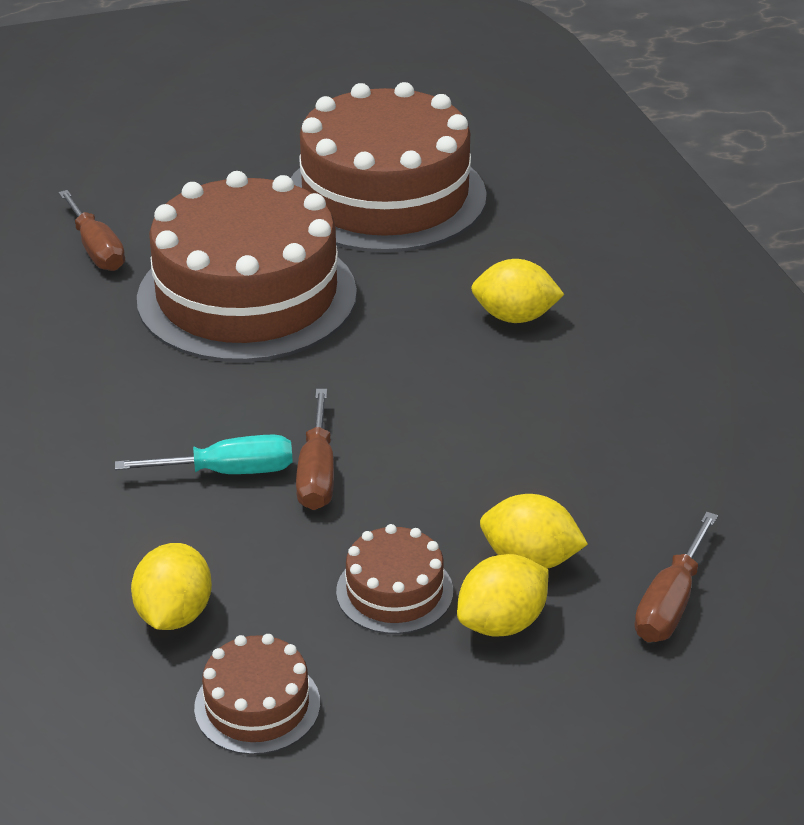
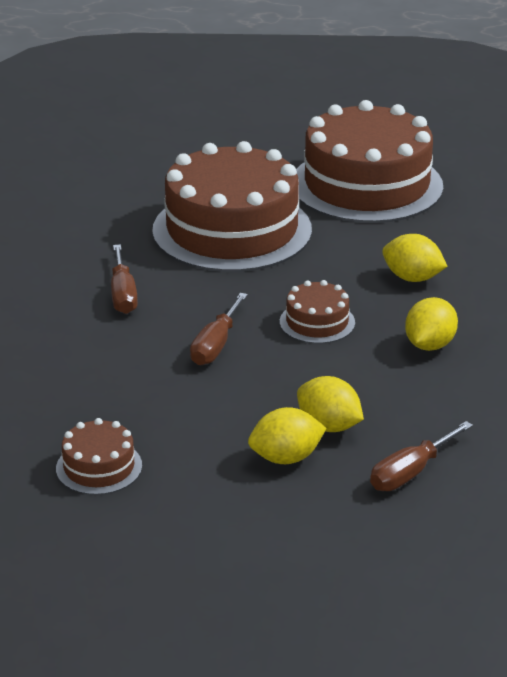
camera: 20 degrees right, 5 degrees down
(96, 249) = (147, 183): brown screwdriver -> brown screwdriver (123, 295)
(174, 614) = (76, 405): yellow lemon -> yellow lemon (429, 345)
(228, 472) = (158, 332): turquoise screwdriver -> none
(394, 591) = (225, 424): brown cake -> brown cake (317, 322)

